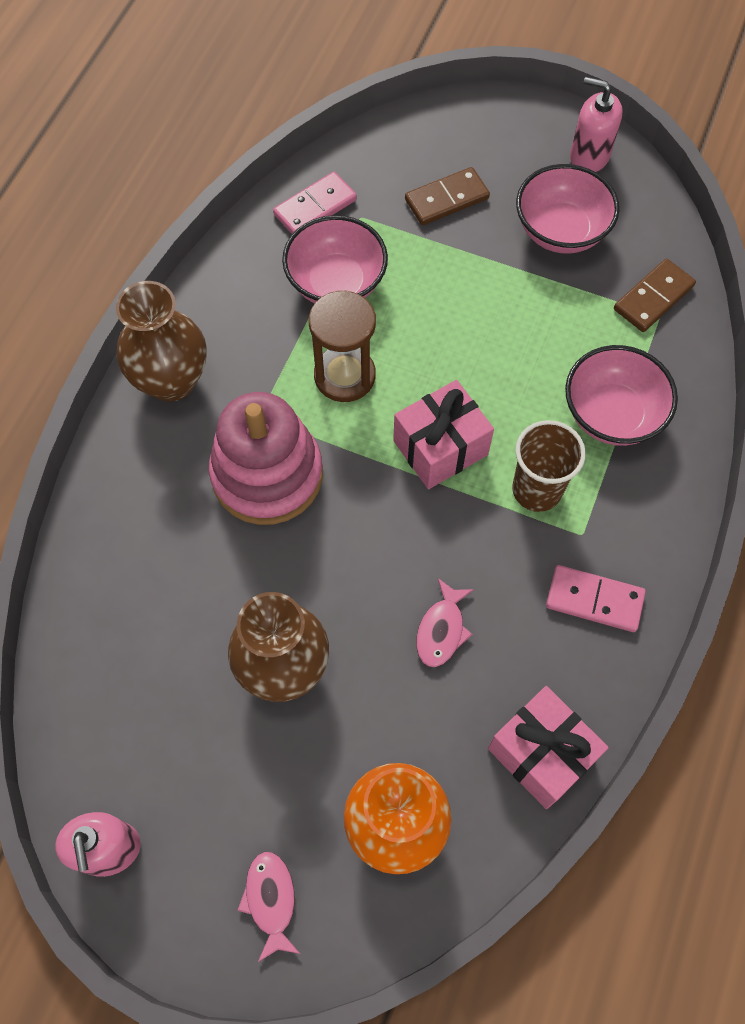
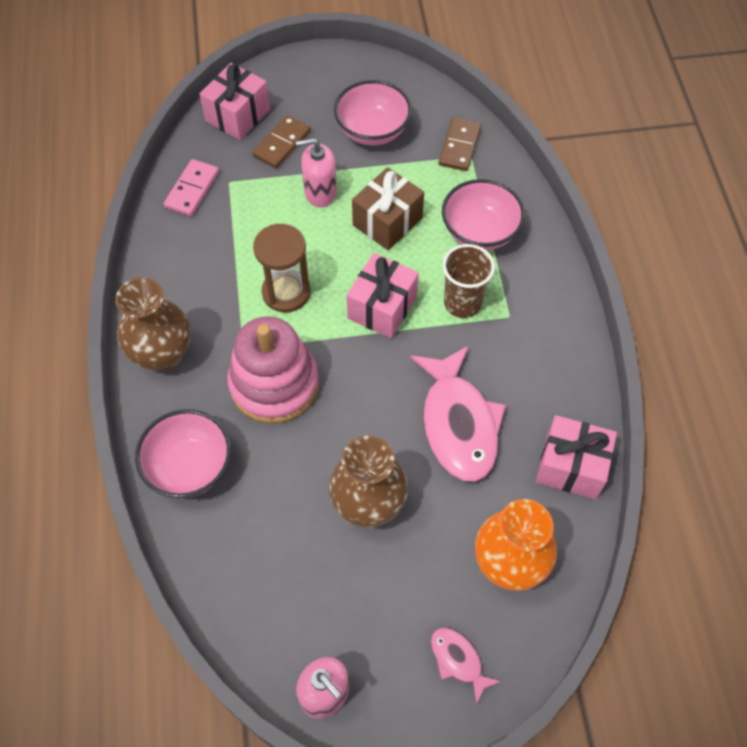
camera: 30 degrees left, 5 degrees down
(336, 283) = (240, 233): pink bowl -> pink bowl (189, 467)
(417, 143) = (238, 115): none -> pink gift
(441, 630) = (458, 423): pink fish -> pink fish, size x2.11
(510, 349) = (387, 221): none -> brown gift
(589, 156) = (360, 74): pink soap dispenser -> pink soap dispenser (320, 192)
(594, 600) = (543, 353): pink domino -> none

